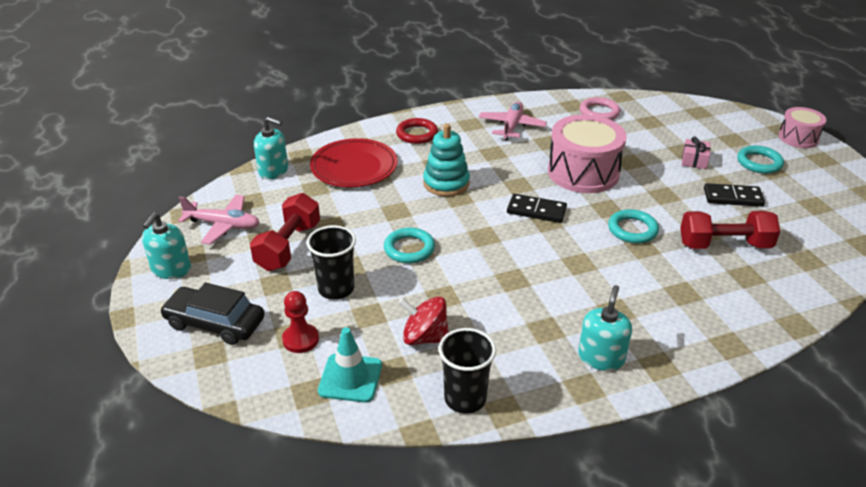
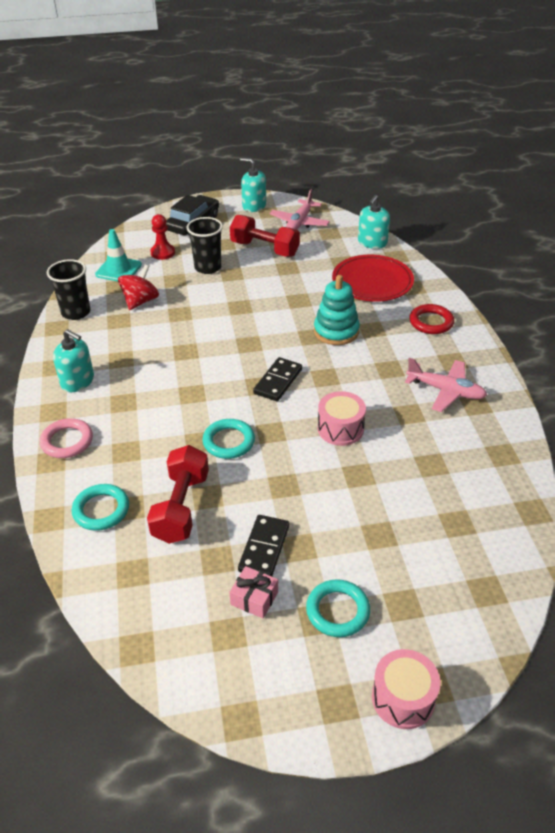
camera: 100 degrees right, 5 degrees up
(409, 249) = (243, 302): turquoise ring -> turquoise ring (101, 510)
(583, 172) = (340, 429): pink drum -> pink drum, size x0.57
(599, 112) = (482, 475): pink ring -> pink ring (67, 441)
(694, 160) = (352, 538): pink gift -> pink gift (254, 598)

